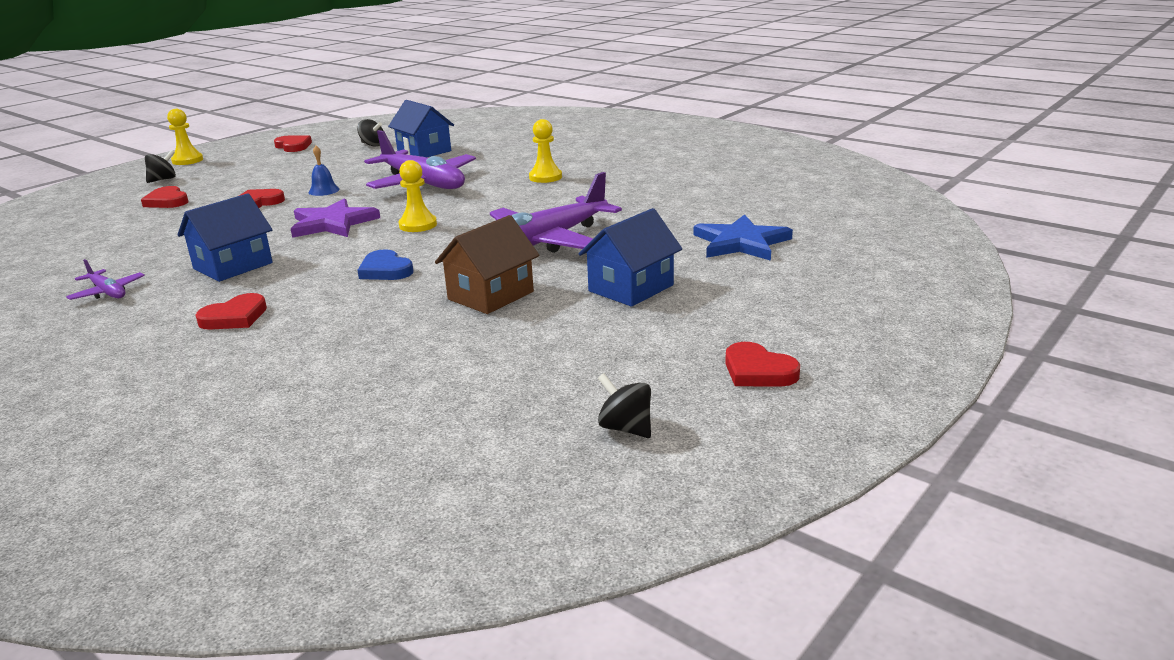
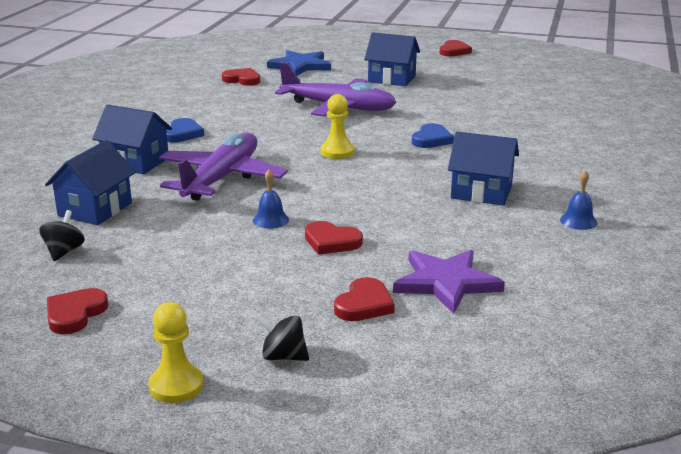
camera: 115 degrees left, 0 degrees up
(107, 292) = (578, 221): purple plane -> blue bell
(235, 317) = (548, 160): red heart -> red heart (242, 80)
(332, 223) = (359, 185): purple star -> purple star (446, 283)
(490, 295) = (436, 105): brown house -> none
(497, 162) = (135, 162): none -> blue house
(545, 177) = (182, 134): yellow pawn -> blue heart
(625, 428) = (526, 63): black spinning top -> none

